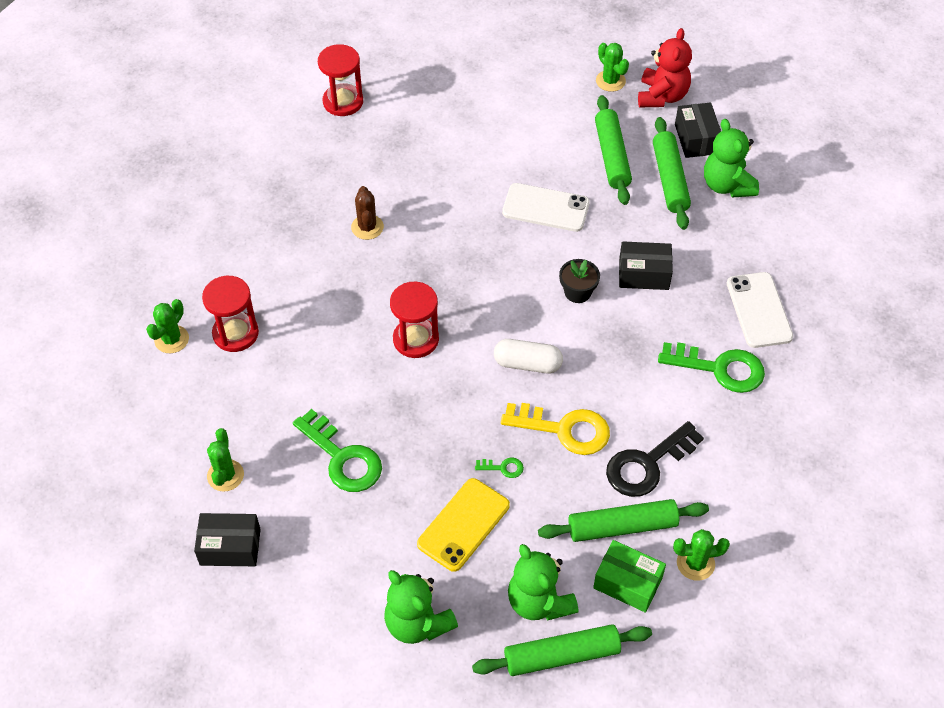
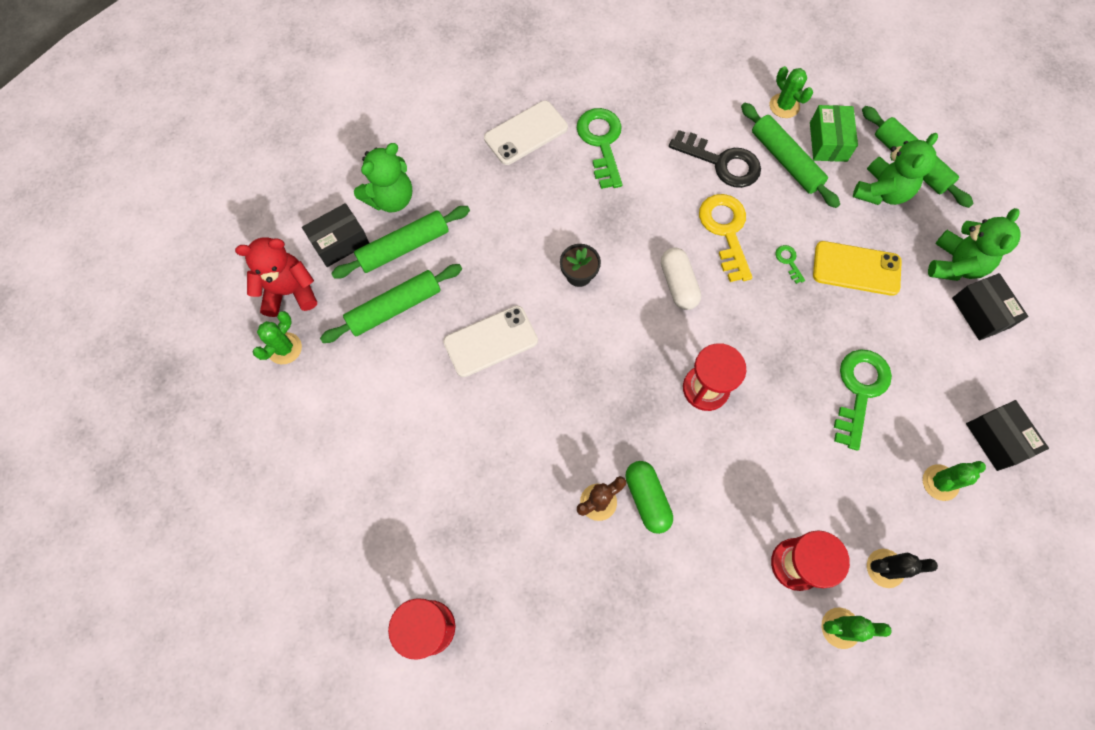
camera: 115 degrees left, 15 degrees up
(190, 394) = (885, 568): none -> black cactus
(349, 259) = (647, 499): none -> green capsule
(545, 208) = (490, 341): white phone -> white phone turned 75 degrees clockwise
(643, 274) = (531, 229): black box -> black box (980, 312)

